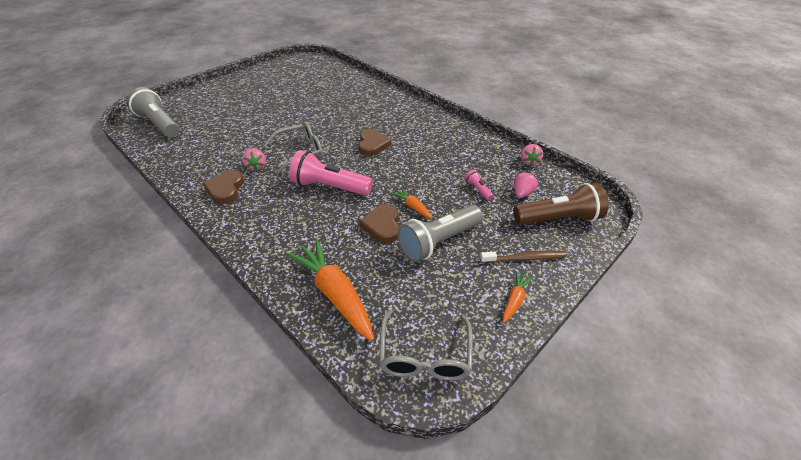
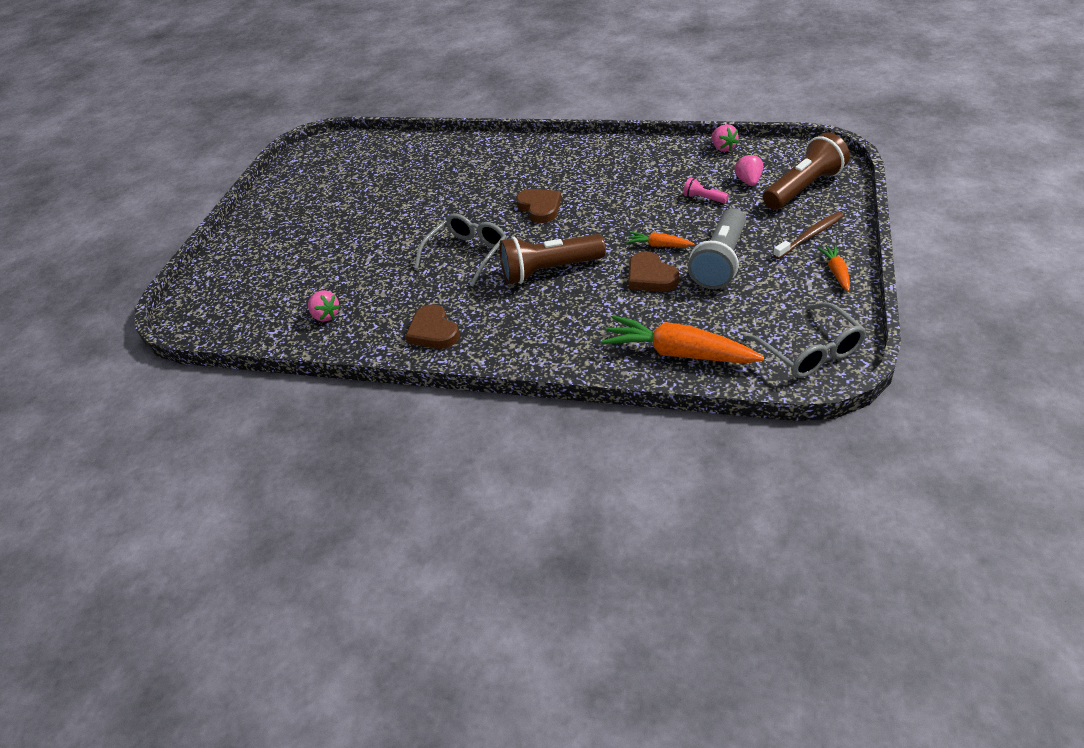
camera: 25 degrees left, 0 degrees up
(159, 124) = (234, 312): grey flashlight -> none
(256, 166) = (436, 293): pink strawberry -> pink strawberry (326, 315)
(330, 187) = (549, 270): pink flashlight -> brown flashlight

